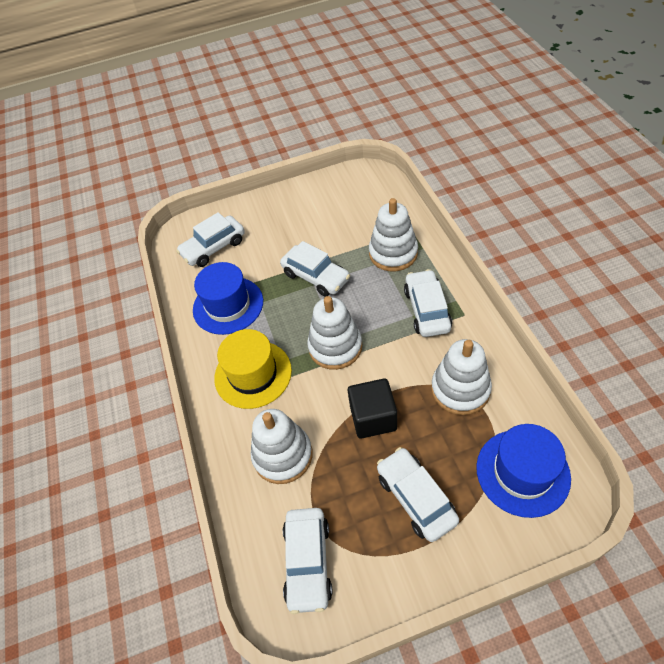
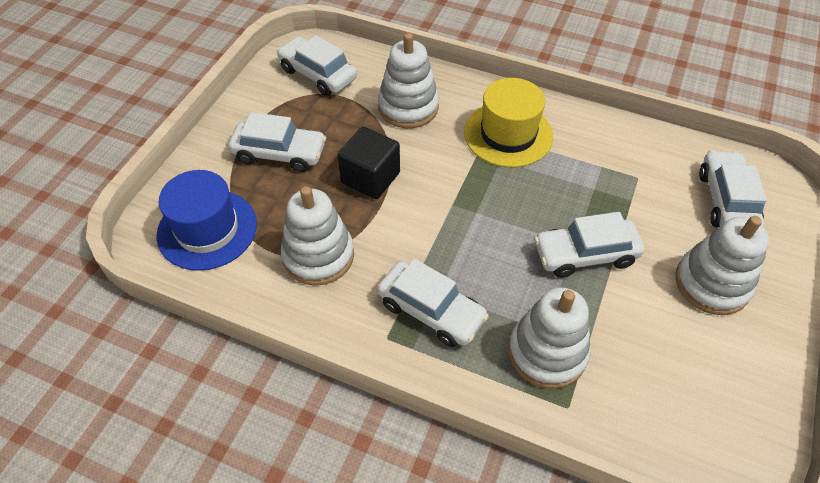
camera: 125 degrees right, 0 degrees up
(228, 305) = (616, 164): blue hat -> none
(335, 347) = (472, 205): white stacking toy -> white stacking toy (712, 283)

